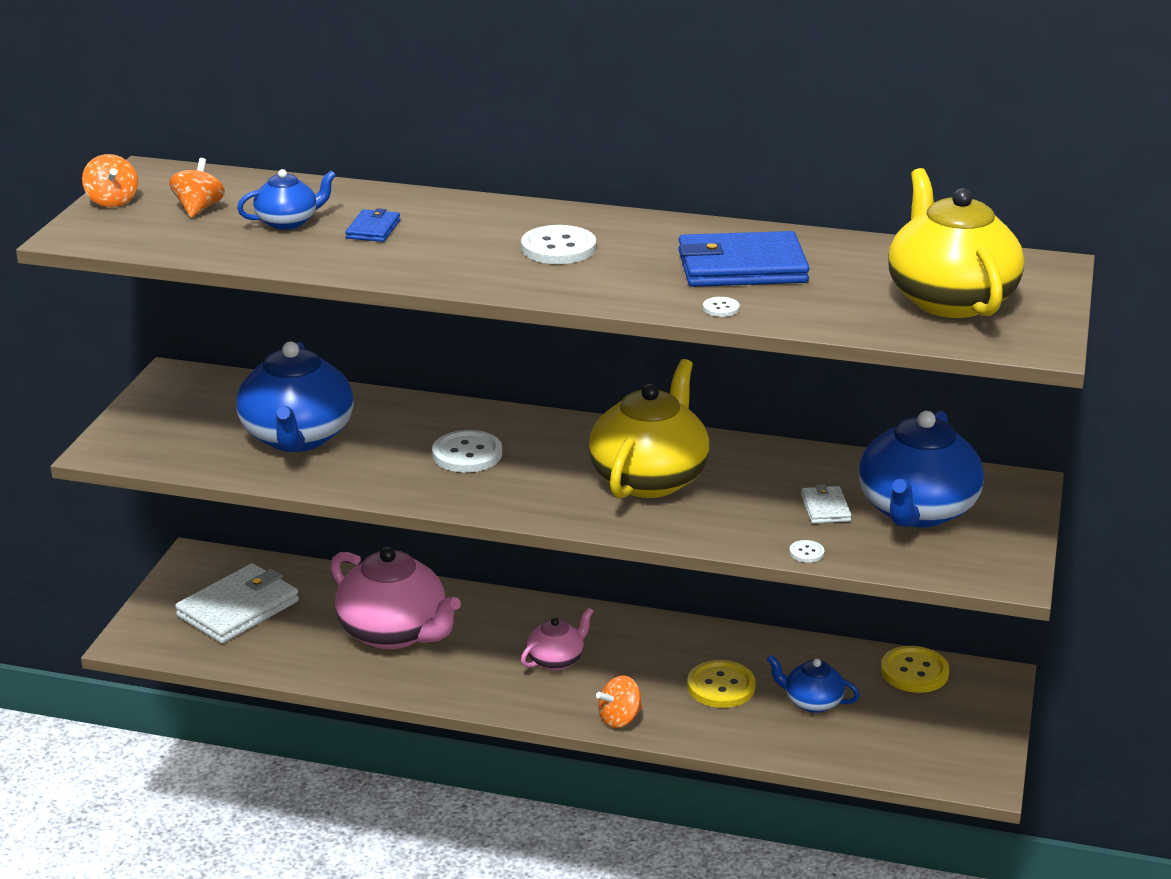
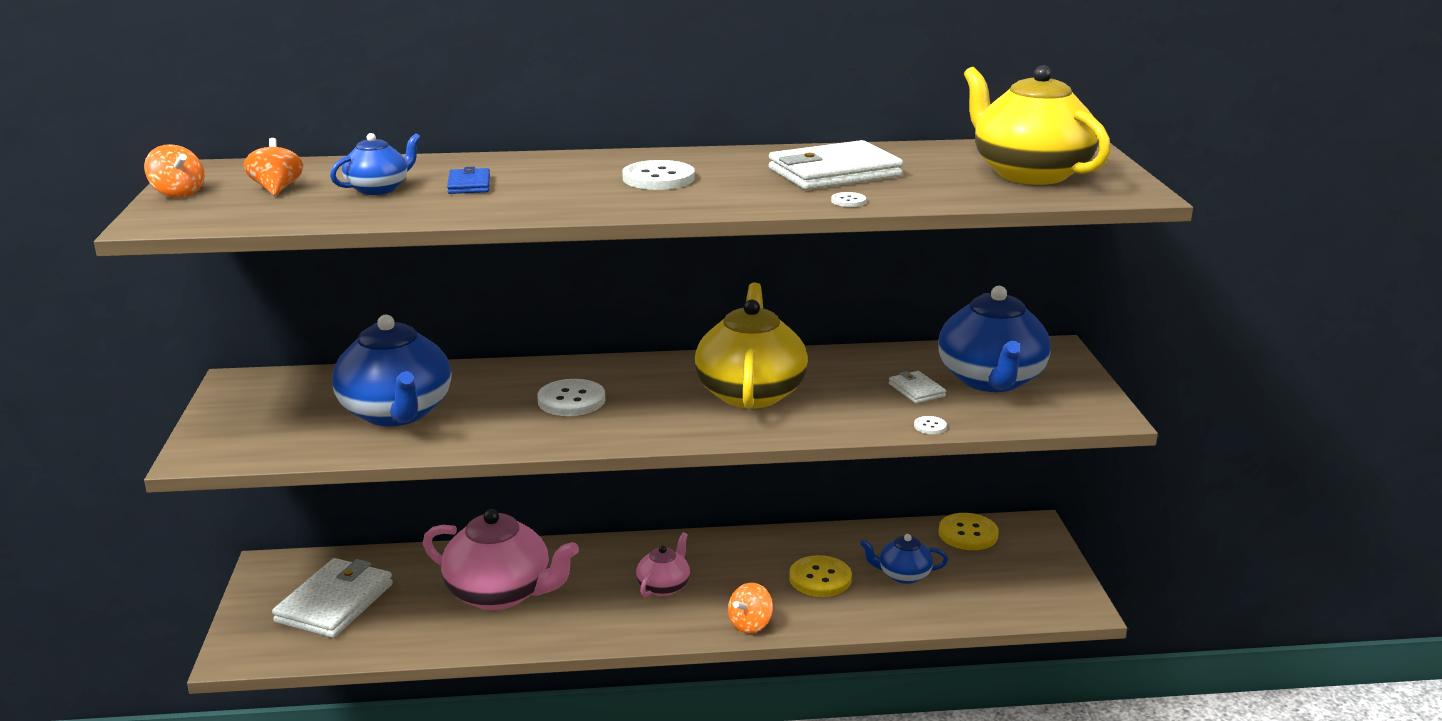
camera: 20 degrees left, 5 degrees down
(741, 267) = (834, 173): blue wallet -> white wallet

